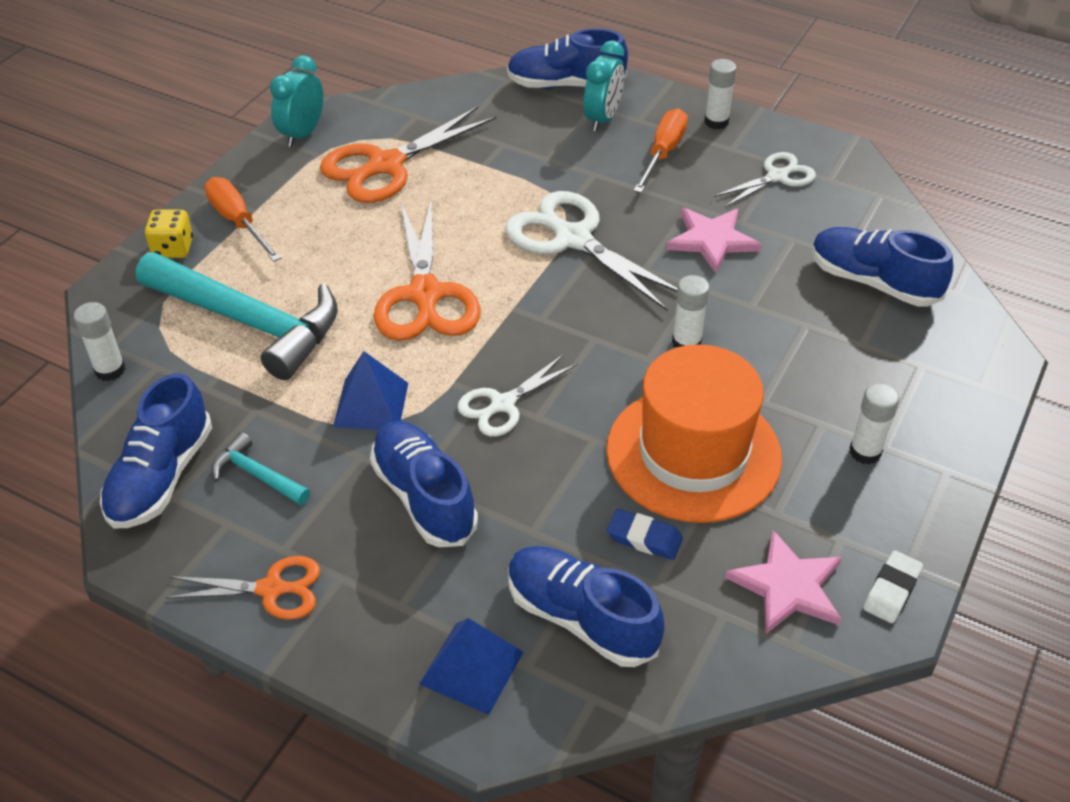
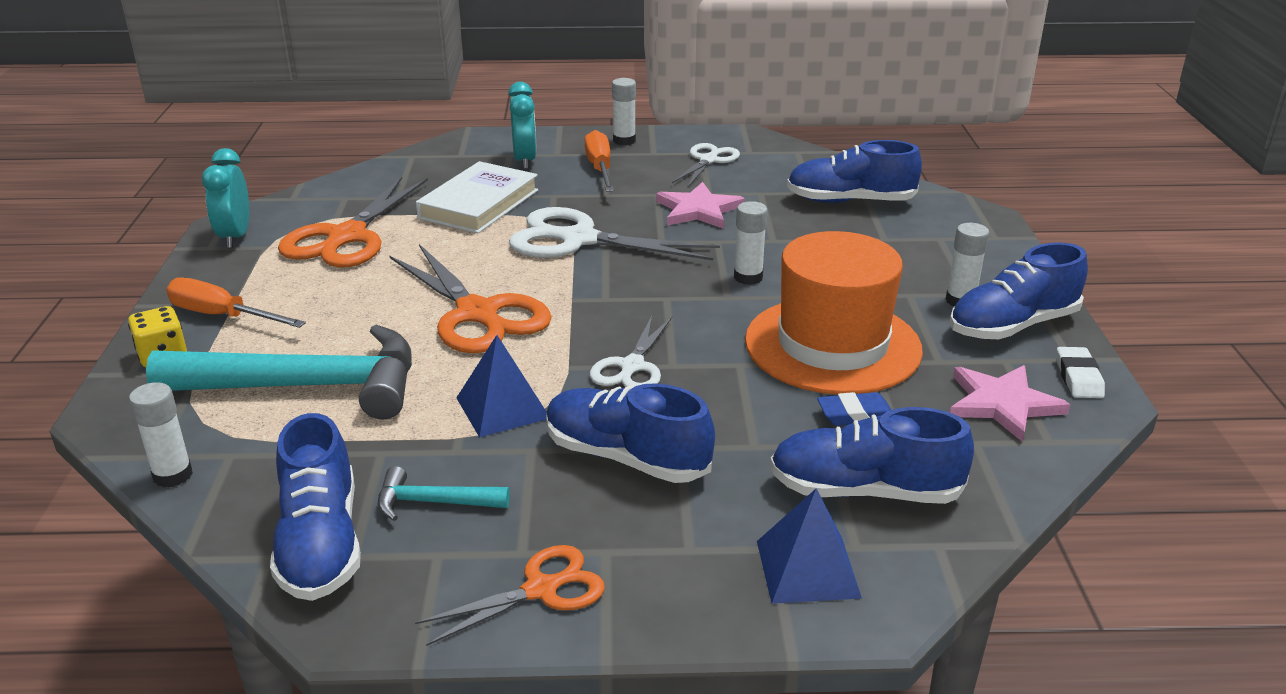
camera: 30 degrees left, 15 degrees down
(521, 163) = (479, 204): none -> white book
(565, 85) = (469, 147): blue shoe -> blue shoe (1012, 326)

